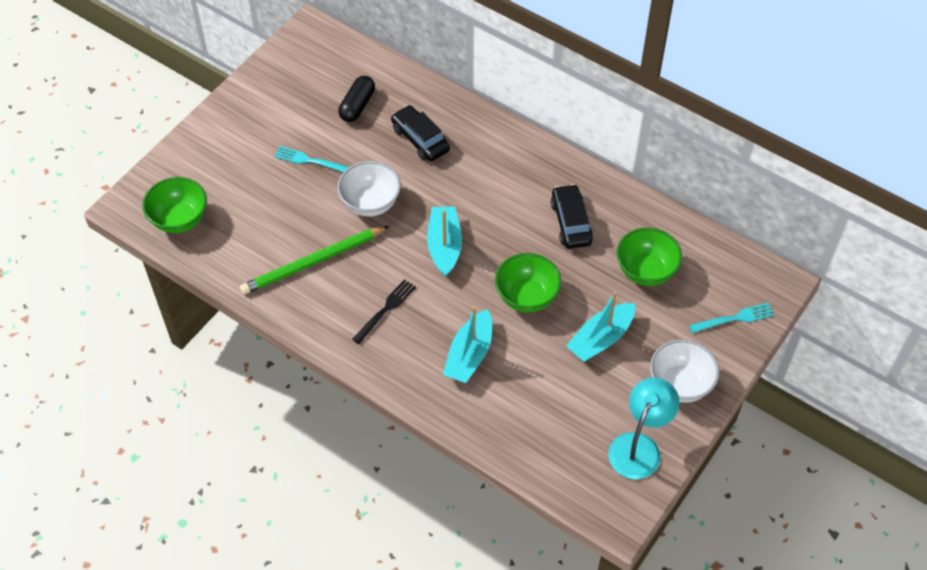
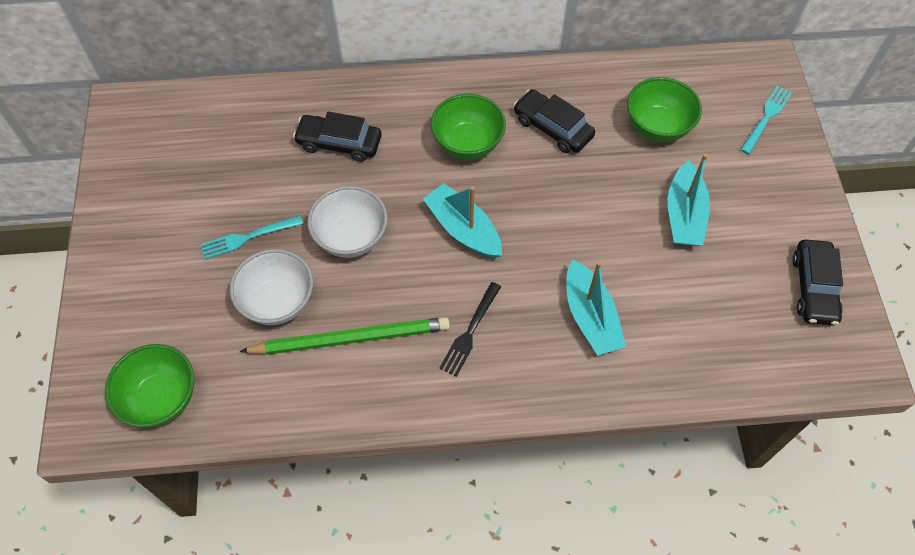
camera: 40 degrees left, 5 degrees up
(313, 262) = (351, 338): green pencil -> green pencil turned 120 degrees counterclockwise
(357, 106) = (244, 151): black capsule -> none
(386, 309) = (470, 332): black fork -> black fork turned 150 degrees counterclockwise
(526, 297) = (584, 223): green bowl -> green bowl (467, 144)
(639, 446) = (813, 288): turquoise lamp -> black car
(680, 384) = (786, 206): white bowl -> white bowl (278, 302)

